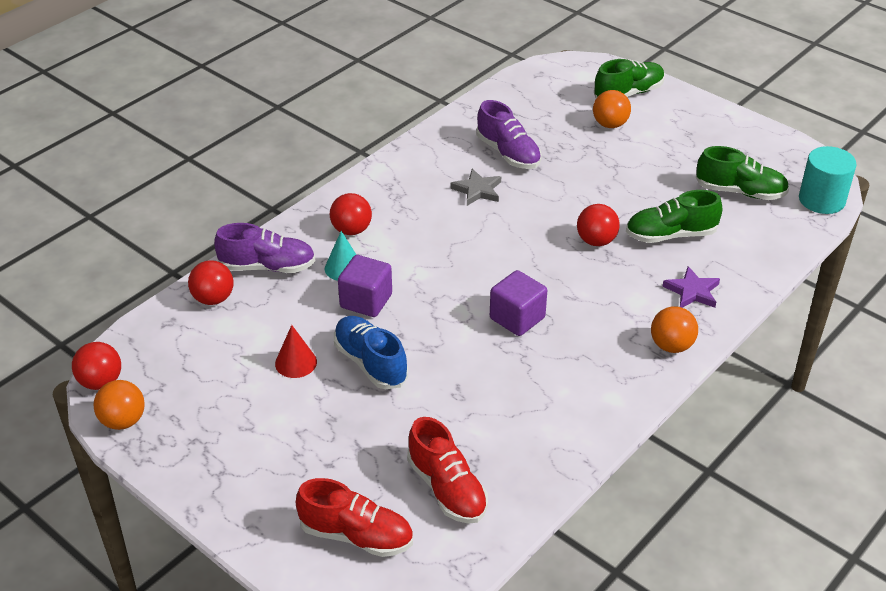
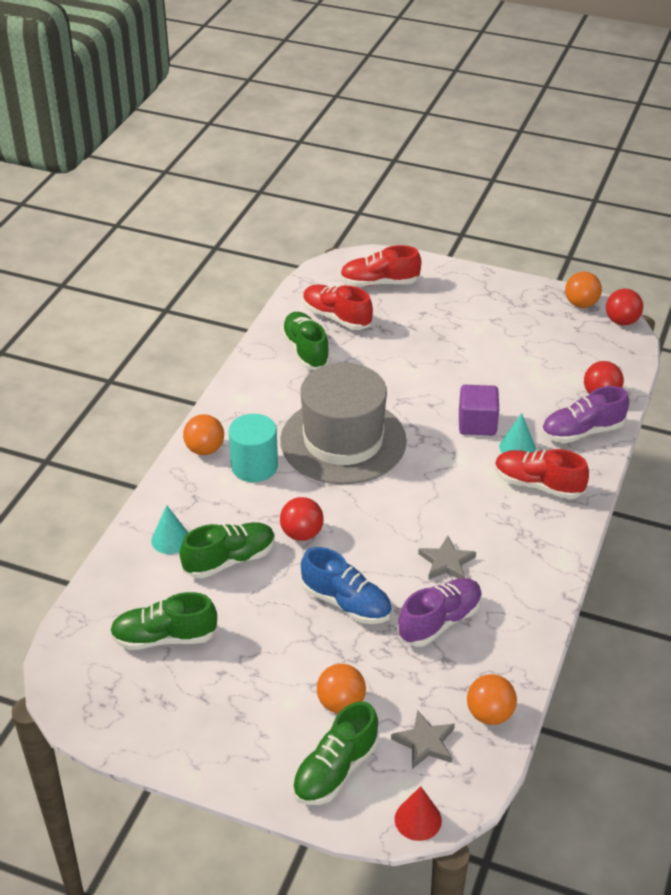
camera: 160 degrees right, 0 degrees up
(296, 362) = (496, 366): red cone -> red cone (418, 819)
(351, 230) = (538, 485): red ball -> red shoe
(370, 363) = (440, 379): blue shoe -> blue shoe (346, 603)
(505, 97) = (489, 714): none -> orange ball
(508, 153) = (440, 621): purple shoe -> purple shoe turned 105 degrees clockwise
(510, 445) = (305, 351): none -> green shoe
(517, 318) = (343, 441): purple cube -> grey hat
(559, 93) = (425, 742): none -> grey star
(692, 291) = (196, 504): purple star -> none
(723, 265) = (170, 539): none -> turquoise cone
(821, 200) = (71, 651): turquoise cylinder -> turquoise cylinder (254, 466)

